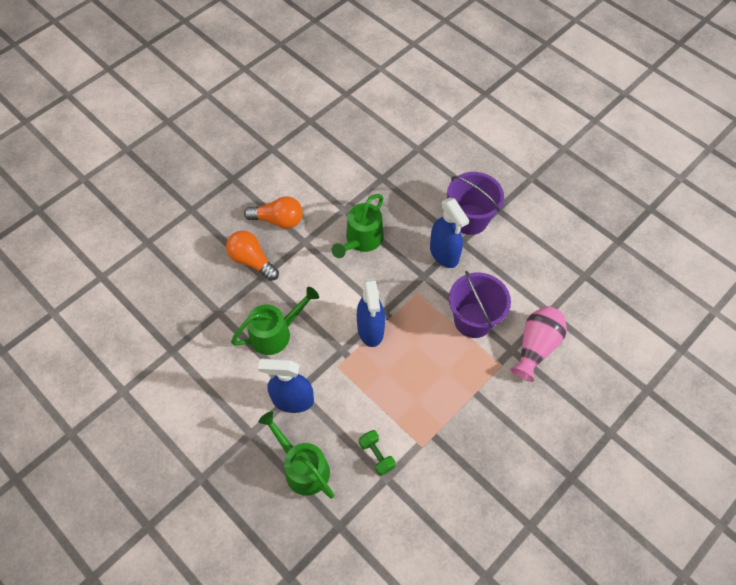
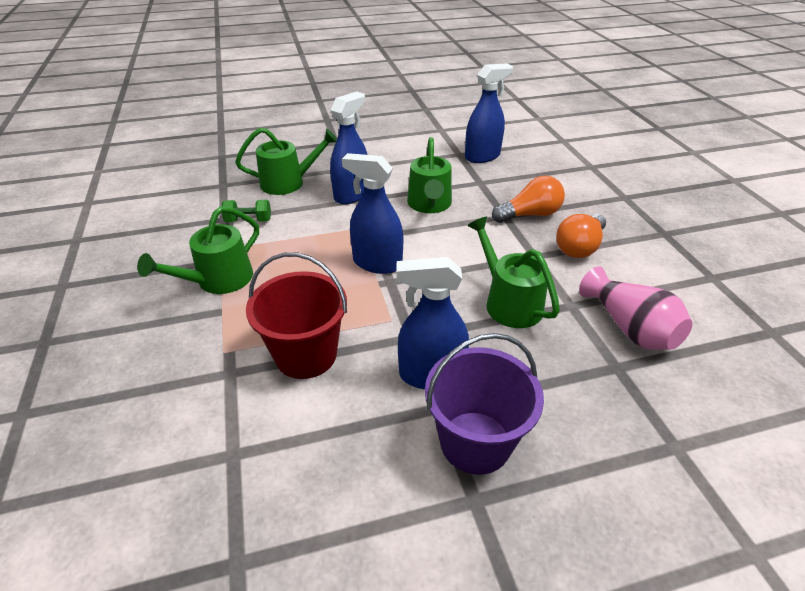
camera: 120 degrees right, 20 degrees down
(168, 329) = (482, 156): none -> blue spray bottle
(453, 418) = (218, 281): none -> green watering can
(473, 320) = (306, 355): purple bucket -> red bucket
(536, 347) = (204, 402): pink vase -> pink vase (629, 328)

